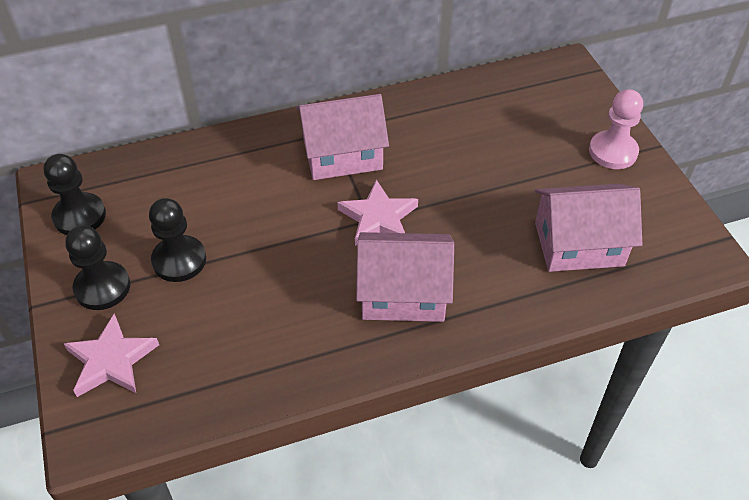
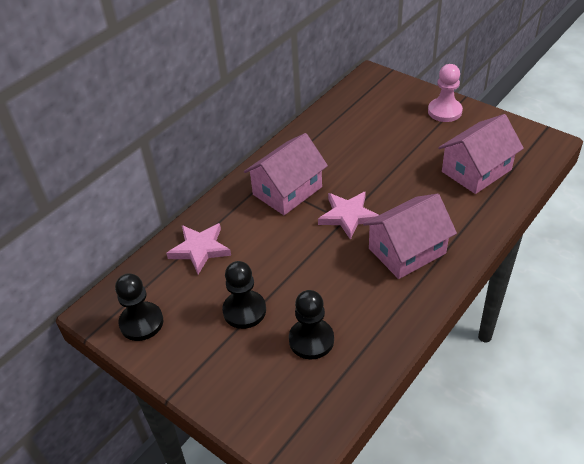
camera: 30 degrees left, 5 degrees down
(102, 287) = (207, 357): black pawn -> black pawn (311, 340)
(111, 360) = (262, 398): pink star -> pink star (200, 249)

